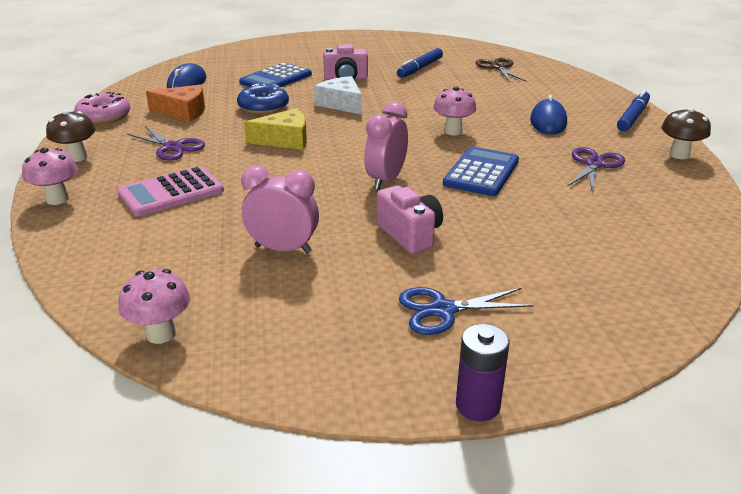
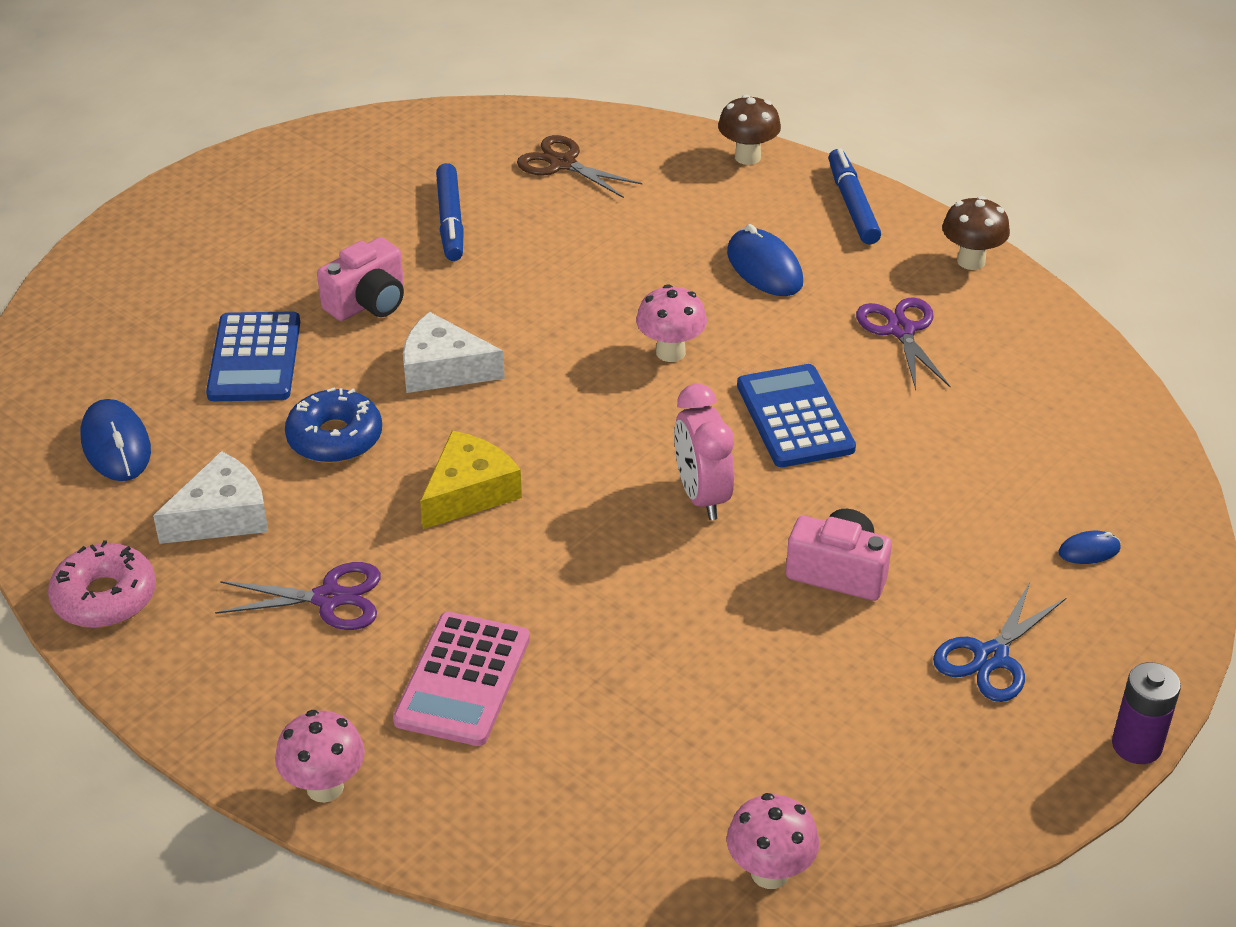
camera: 40 degrees left, 10 degrees up
(77, 157) = (214, 701): brown mushroom -> brown mushroom (747, 157)
(183, 112) = (222, 516): orange cheese -> white cheese
(283, 249) = (733, 681): pink clock -> none
(586, 293) = (1089, 550): none -> blue mouse

